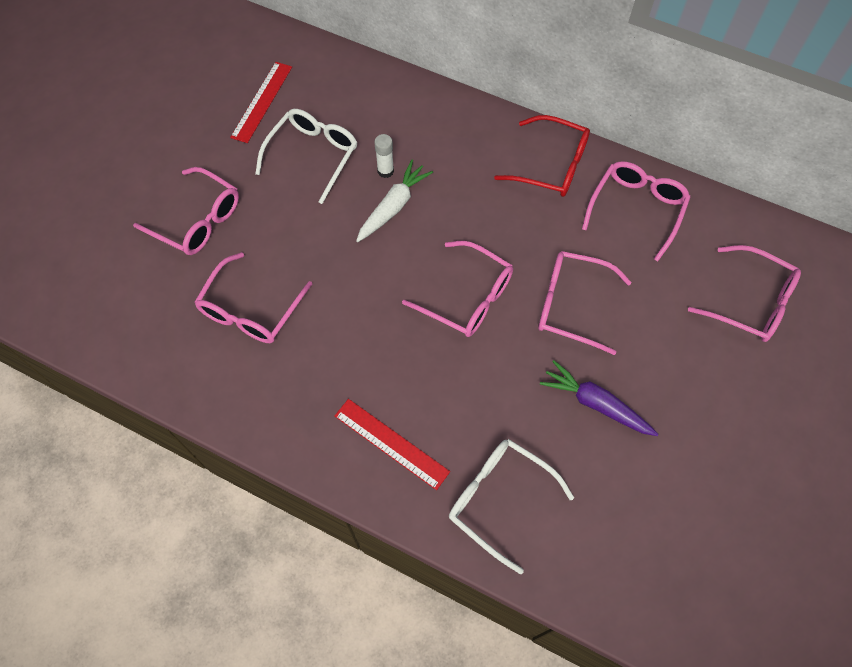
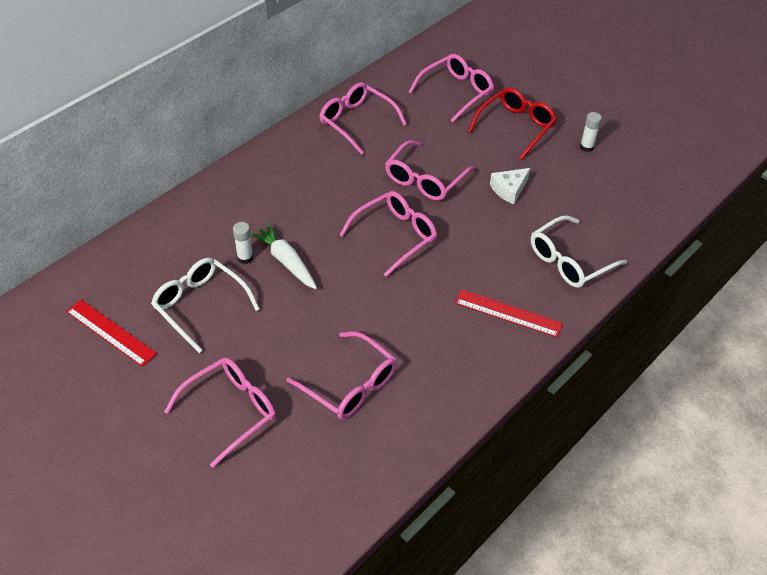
camera: 75 degrees left, 15 degrees down
(391, 443) = (508, 313): red ruler -> red ruler turned 60 degrees clockwise
(551, 165) = (293, 155): red glasses -> red glasses (515, 127)
(596, 404) = (509, 189): purple carrot -> white cheese
(724, 488) = (586, 147): none -> white glue stick

